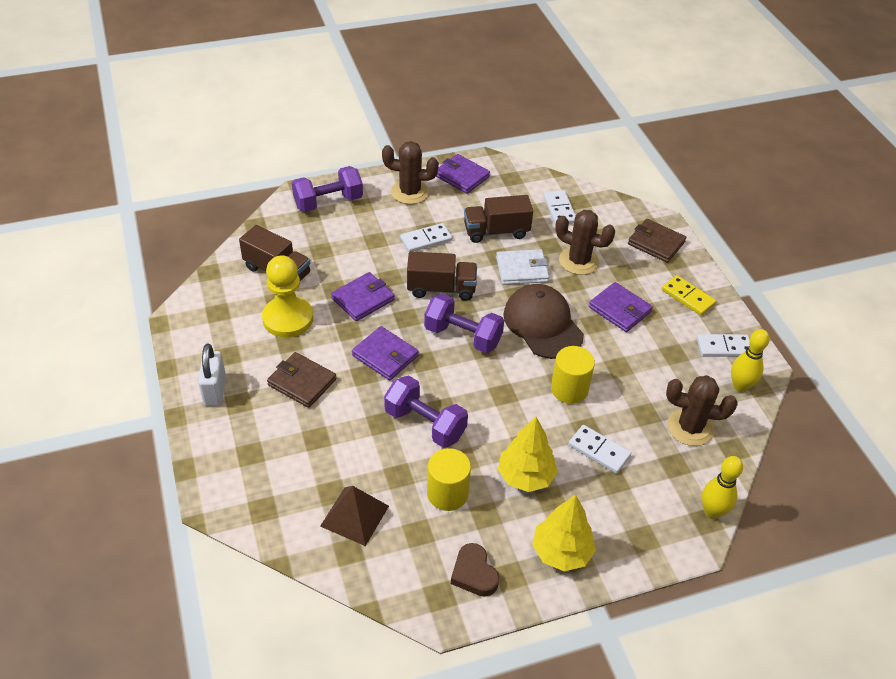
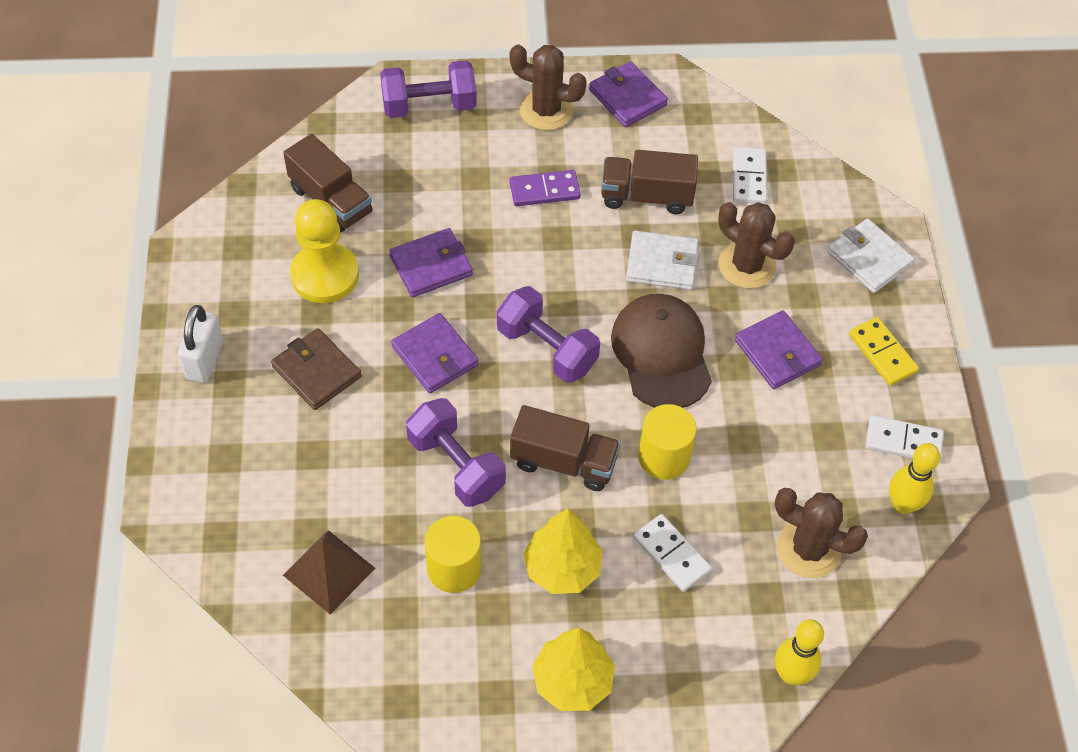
camera: 15 degrees right, 10 degrees up
(426, 240) = (544, 190): white domino -> purple domino
(441, 289) = (541, 271): brown truck -> brown truck (563, 462)
(474, 573) = (452, 683): brown heart -> none
(656, 243) = (869, 258): brown wallet -> white wallet

